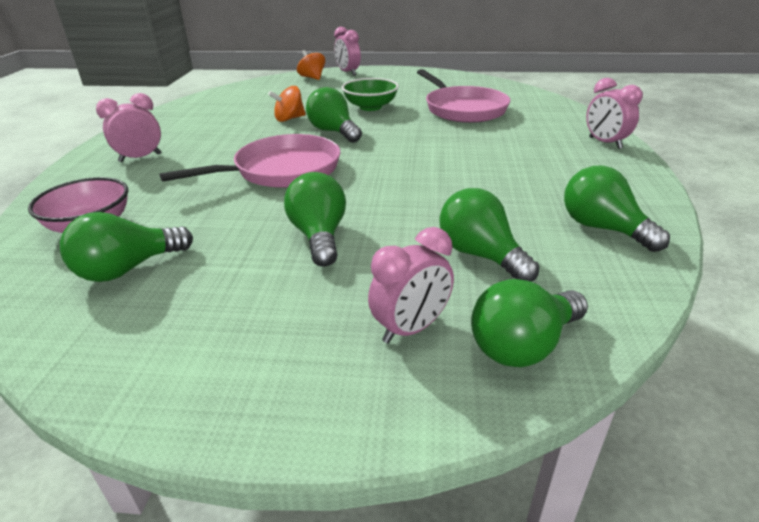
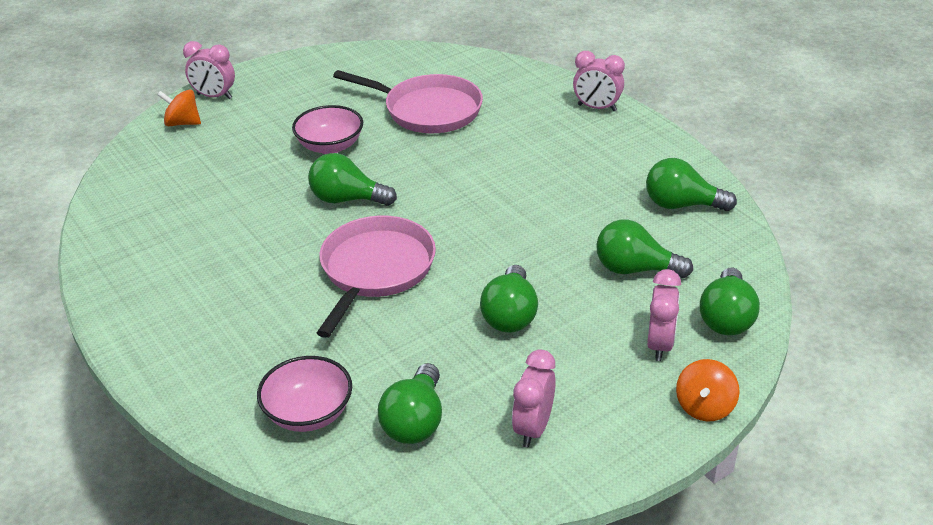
camera: 40 degrees left, 5 degrees up
(140, 158) = (201, 328): pink clock -> pink clock (533, 428)
(289, 119) = (270, 202): orange spinning top -> orange spinning top (704, 407)
(319, 236) = (510, 315): green light bulb -> green light bulb turned 120 degrees counterclockwise
(370, 107) = (330, 146): green bowl -> pink bowl

